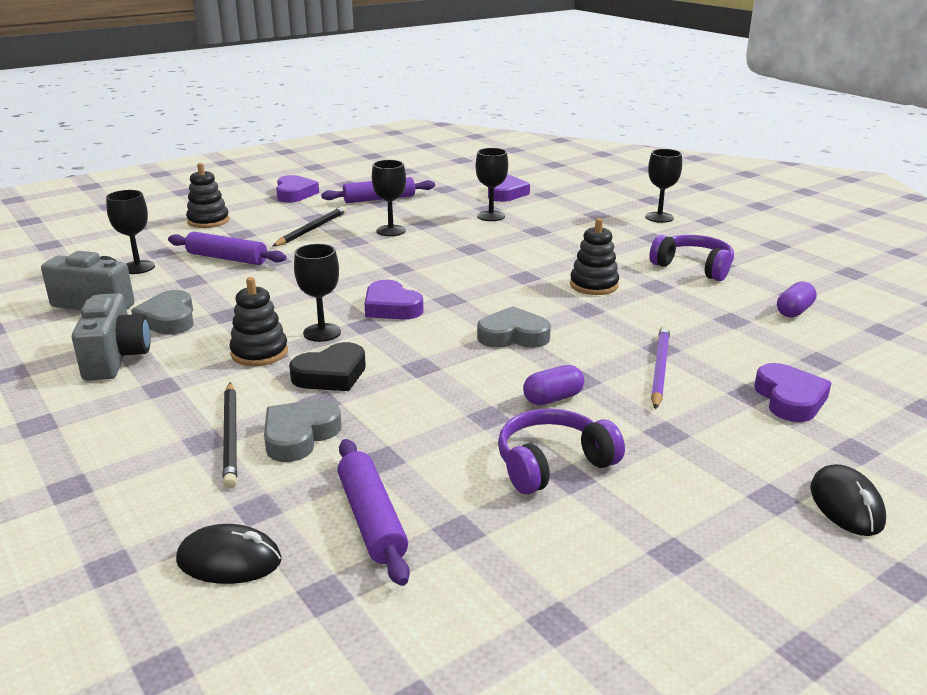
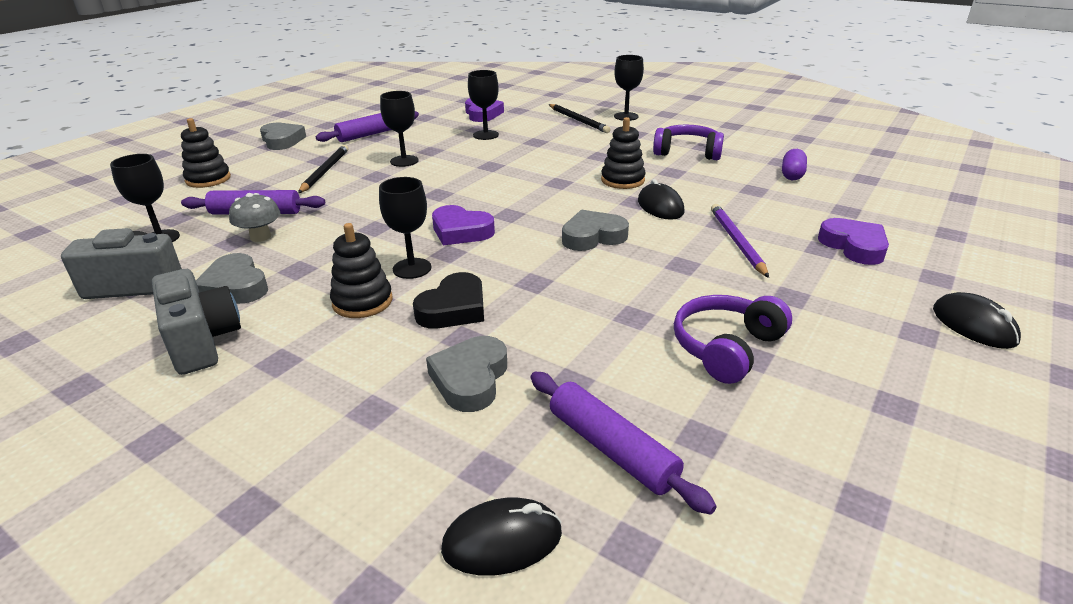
camera: 20 degrees left, 5 degrees up
(216, 280) = (260, 237): none -> grey mushroom
(231, 436) = (398, 398): black pencil -> black pencil (578, 120)
(295, 194) = (282, 141): purple heart -> grey heart
(553, 398) = (674, 286): purple capsule -> none
(610, 319) = (660, 206): none -> black mouse

